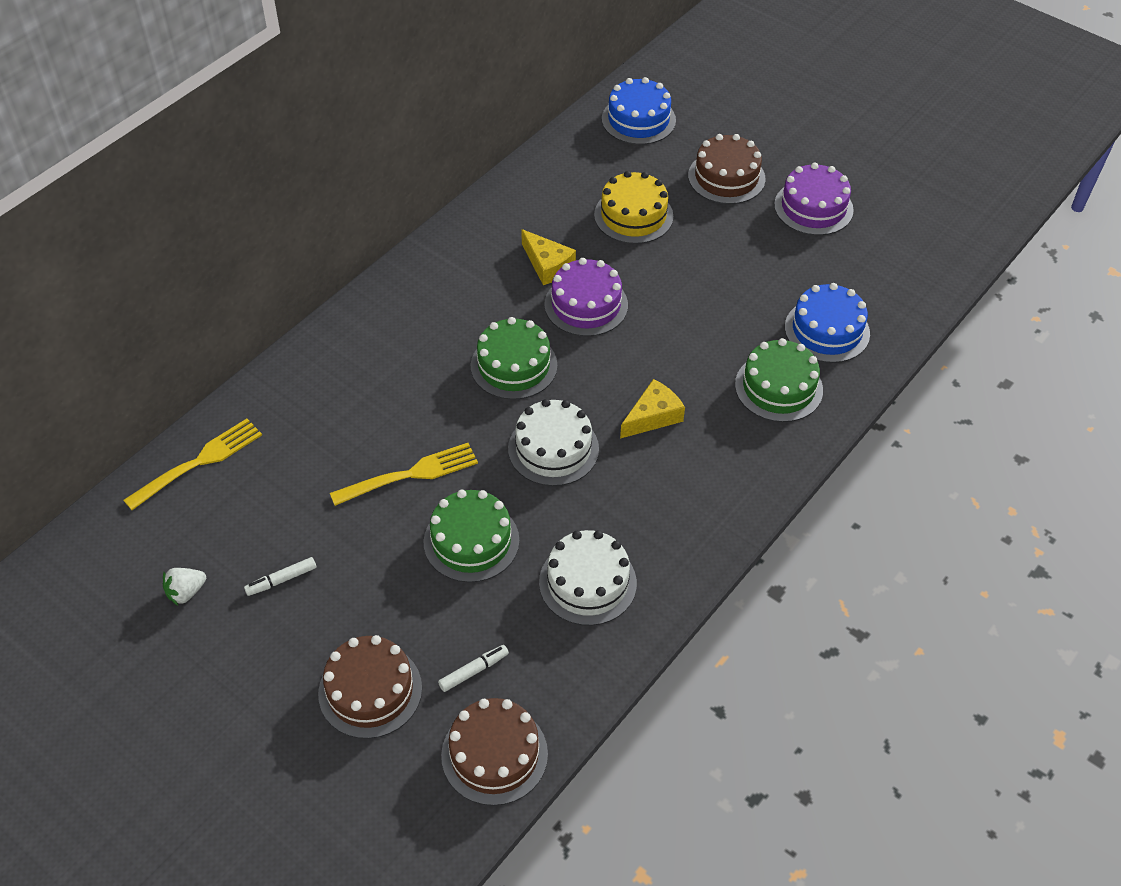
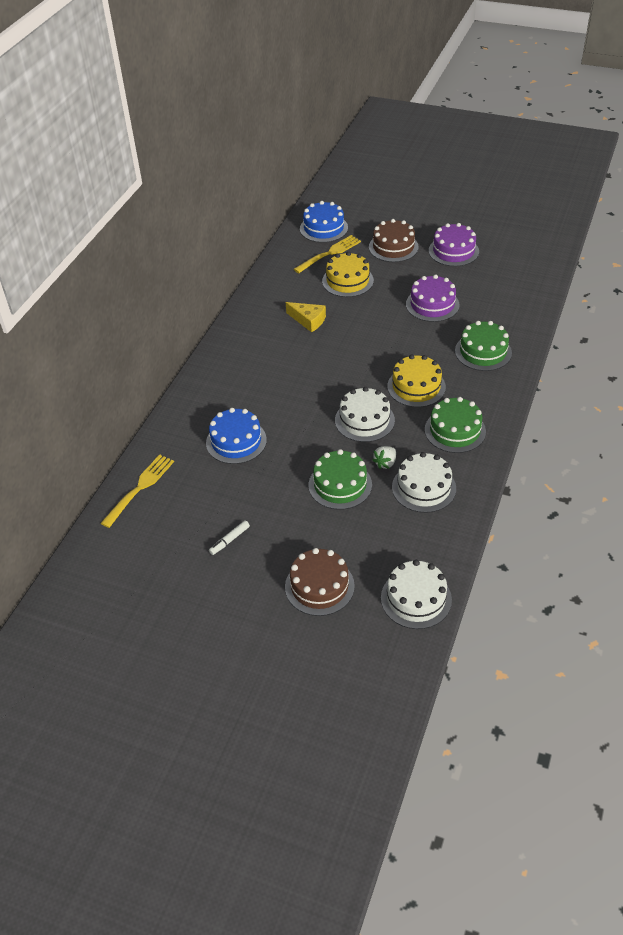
camera: 15 degrees left, 5 degrees down
(186, 592) = (170, 565): white strawberry -> white strawberry (385, 463)
(409, 475) = (282, 459): yellow fork -> yellow fork (329, 254)
(474, 671) = (379, 556): white marker -> none
(494, 754) = (416, 598): brown cake -> white cake
(514, 365) = (316, 381): green cake -> green cake (455, 430)
(586, 305) = (343, 336): purple cake -> purple cake (432, 304)
(653, 416) = (416, 387): yellow cheese -> yellow cake
(827, 330) = (495, 314): blue cake -> blue cake (236, 441)

